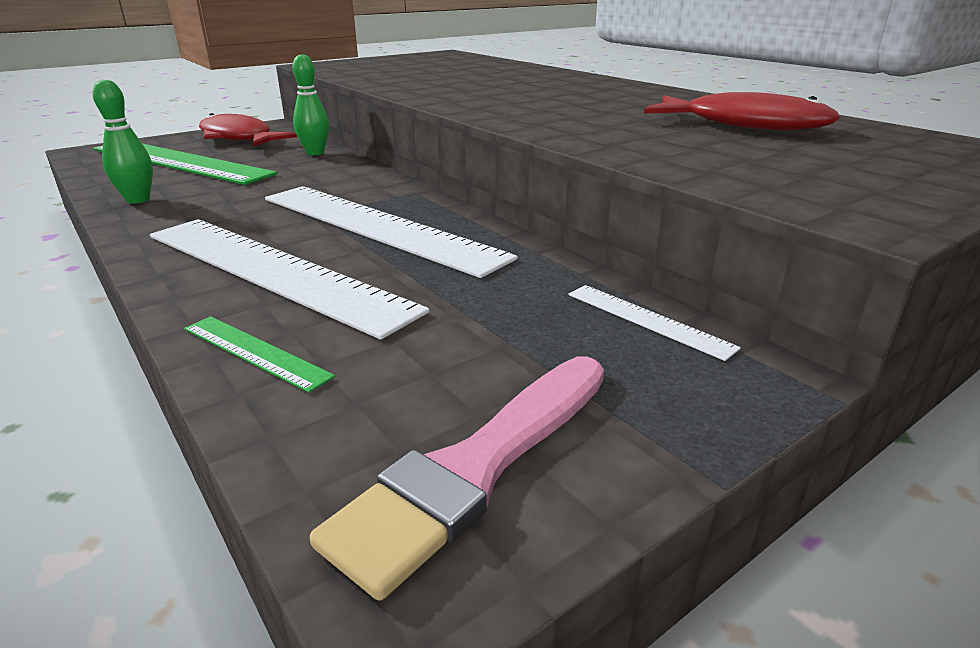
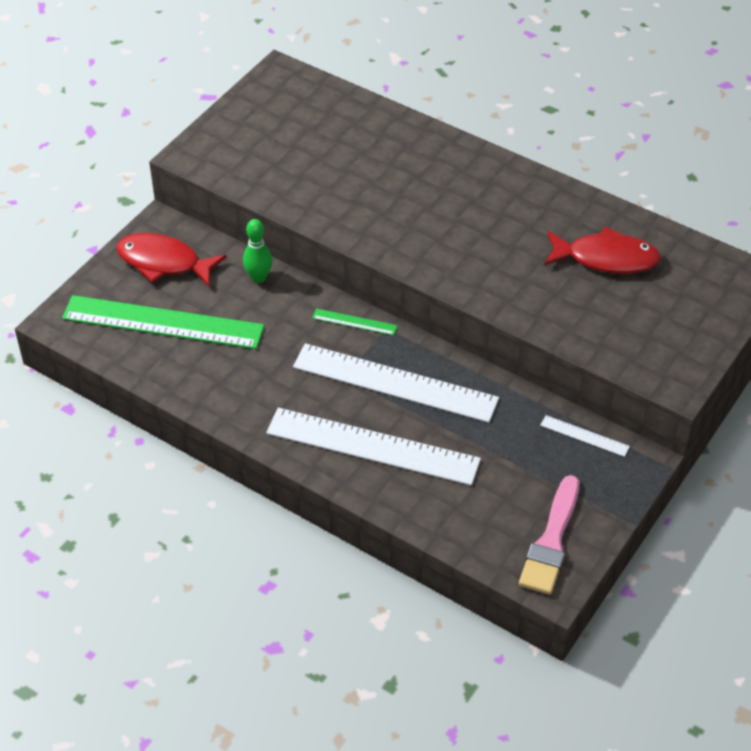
camera: 20 degrees left, 20 degrees up
(138, 200) = (203, 391): green bowling pin -> none
(255, 351) = (421, 509): green ruler -> green ruler (354, 322)

